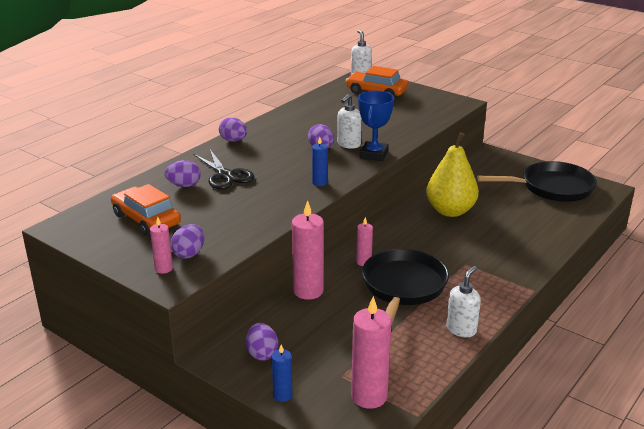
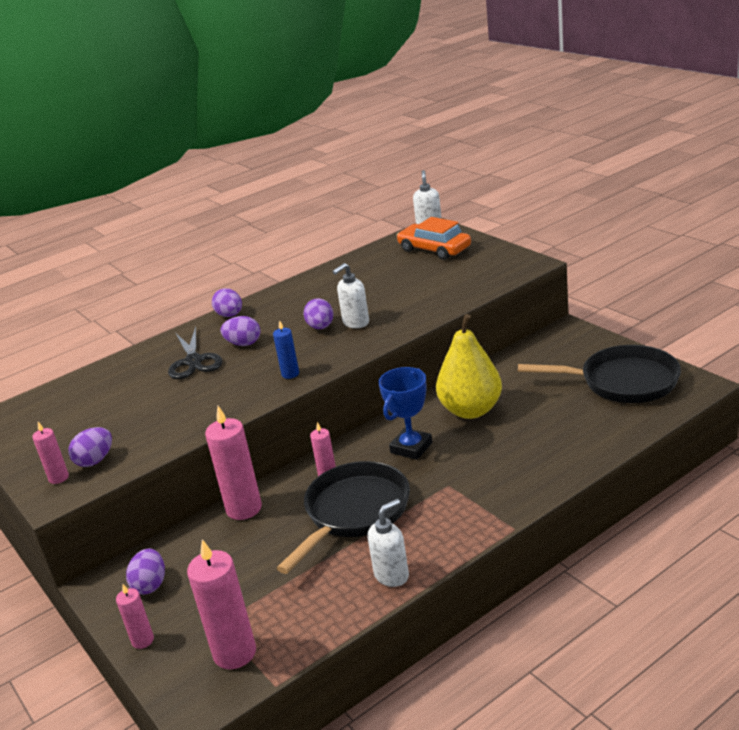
camera: 20 degrees right, 0 degrees up
(146, 219) = (79, 414): orange car -> none
(184, 185) = (143, 372): purple egg -> purple egg (243, 344)
(282, 395) = (142, 640): blue candle -> pink candle
(374, 154) = (377, 337): blue trophy -> blue trophy (411, 448)

